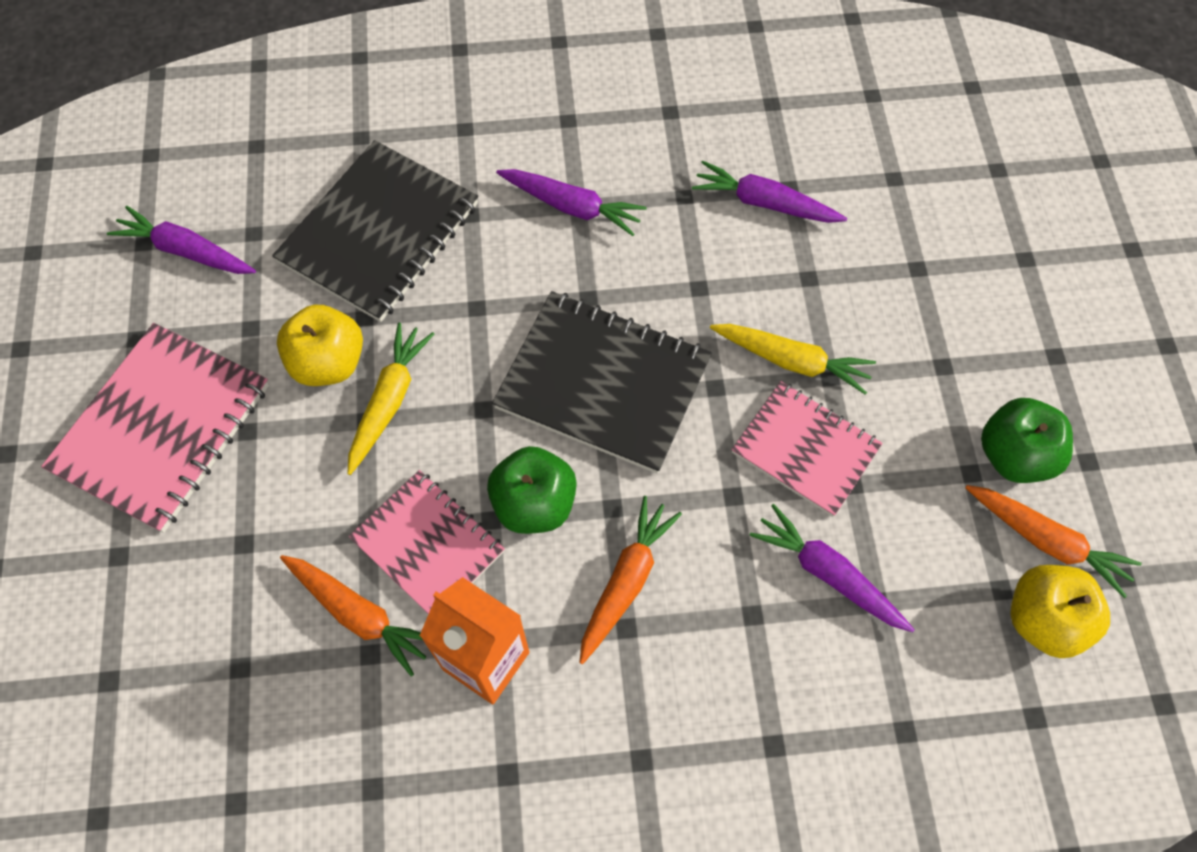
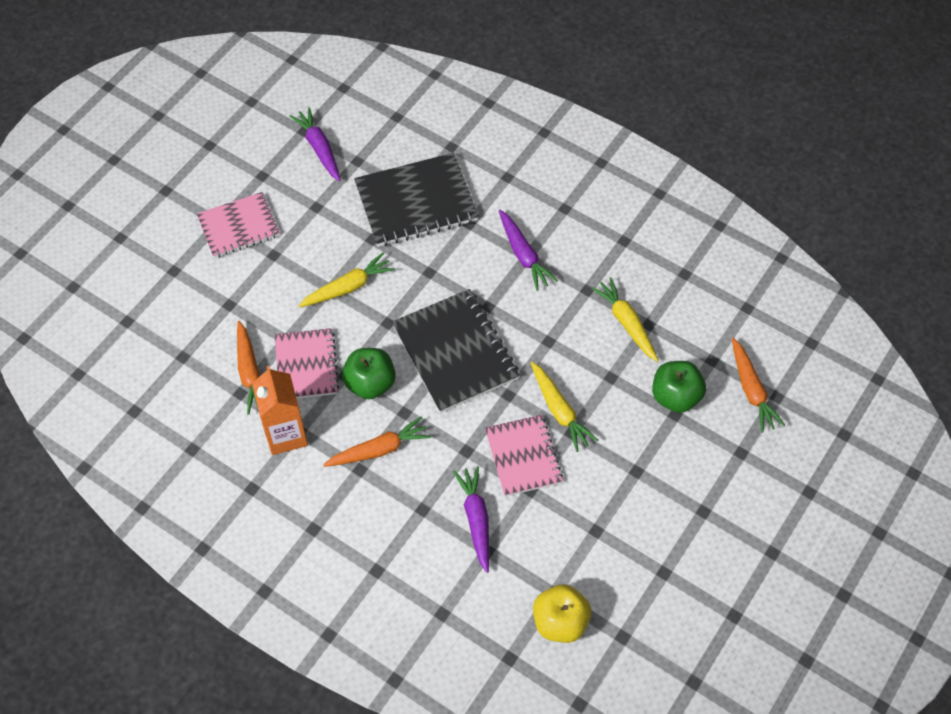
camera: 40 degrees right, 5 degrees down
(163, 428) = (239, 227): pink notebook -> pink notebook, size x0.65
(328, 363) = (337, 249): yellow apple -> none
(764, 203) = (626, 323): purple carrot -> yellow carrot
(1014, 455) = (627, 540): green apple -> green apple (675, 396)
(1047, 541) = (600, 590): orange carrot -> orange carrot (751, 390)

